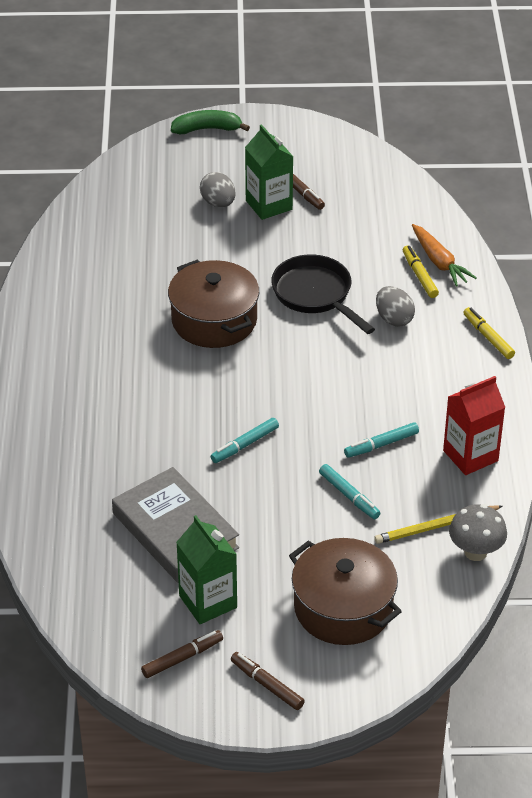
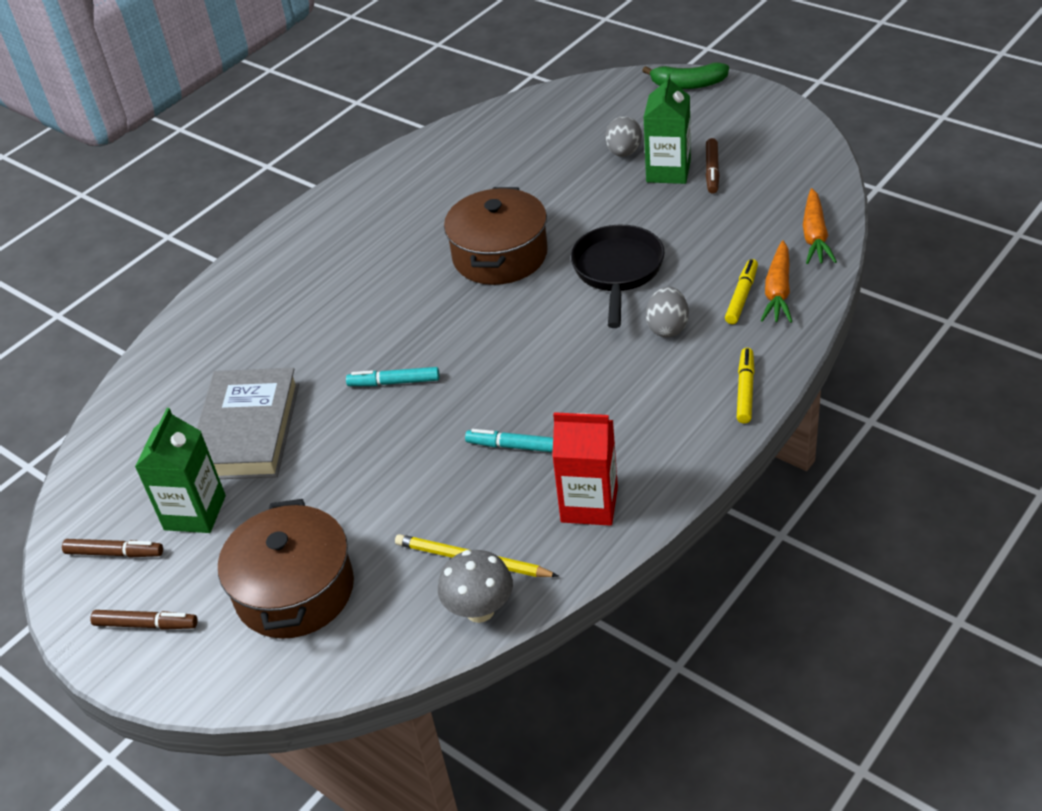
camera: 45 degrees right, 0 degrees up
(207, 129) = (688, 84): green banana -> green banana turned 150 degrees clockwise
(267, 685) = (146, 625): brown marker -> brown marker turned 105 degrees clockwise
(349, 496) = (427, 481): turquoise marker -> none
(422, 212) = (815, 235): none -> orange carrot

